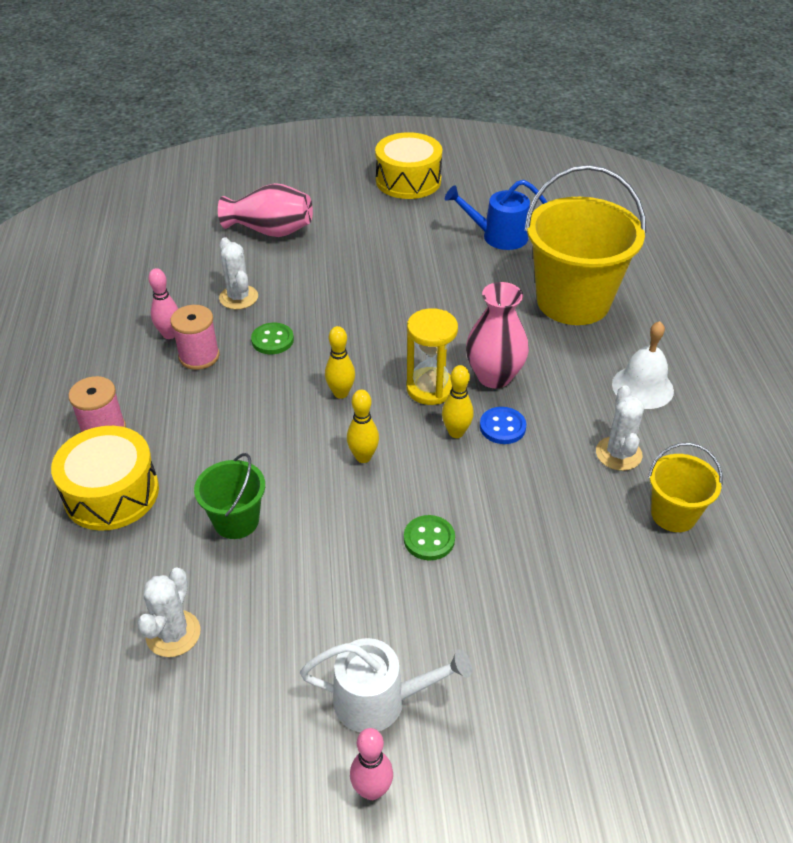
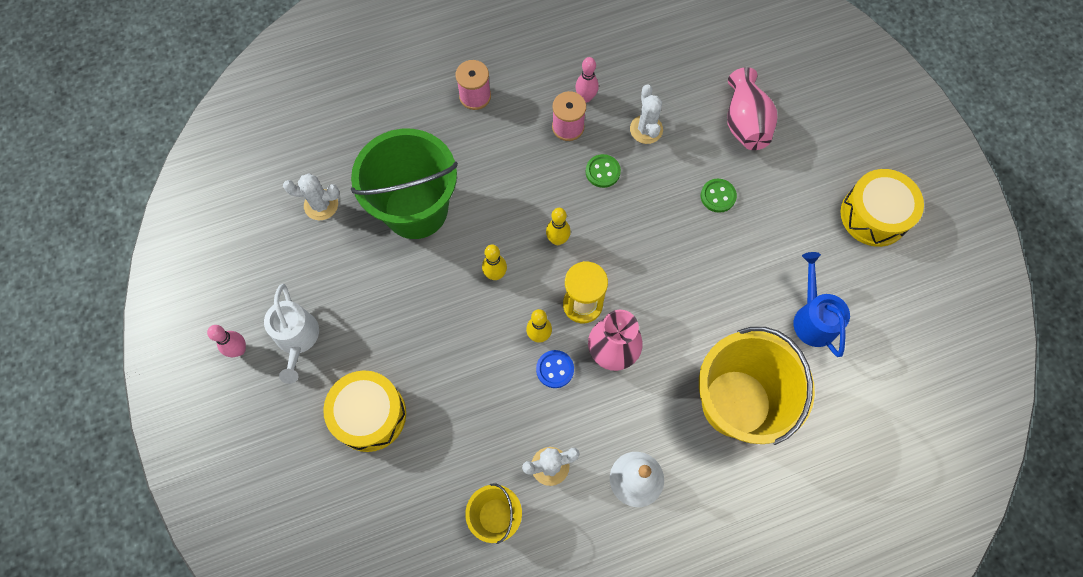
camera: 75 degrees right, 25 degrees up
(111, 493) = (421, 125): yellow drum -> yellow drum (369, 415)
(236, 521) = (416, 209): green bucket -> green bucket, size x2.02
(238, 297) = (646, 129): white cactus -> white cactus turned 60 degrees counterclockwise
(429, 539) = (429, 339): green button -> green button (718, 196)

